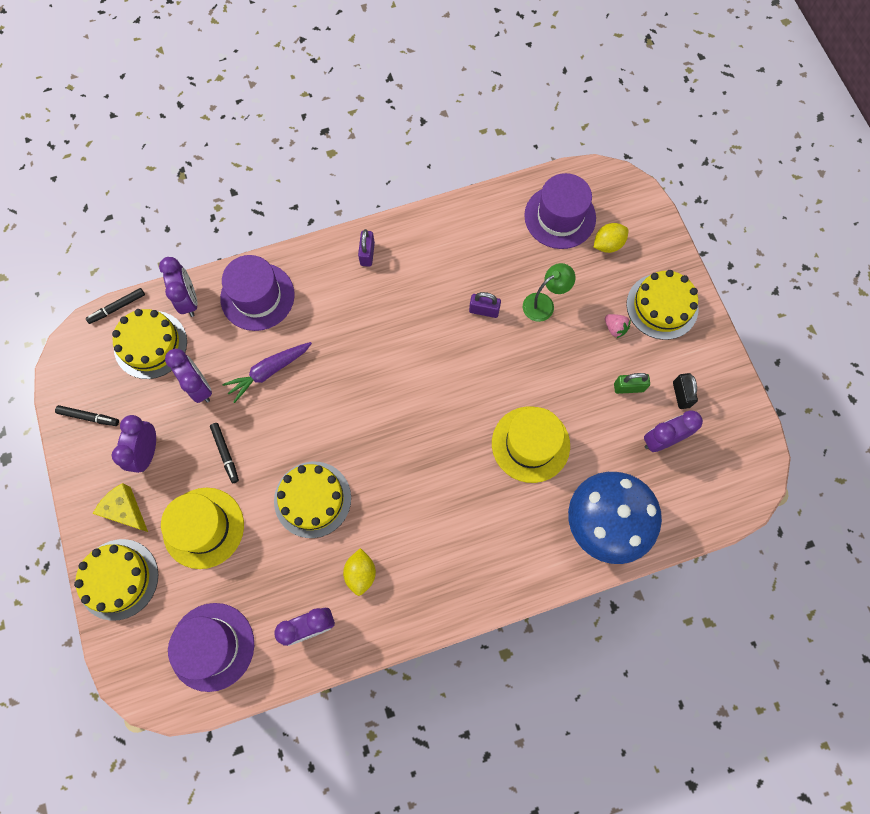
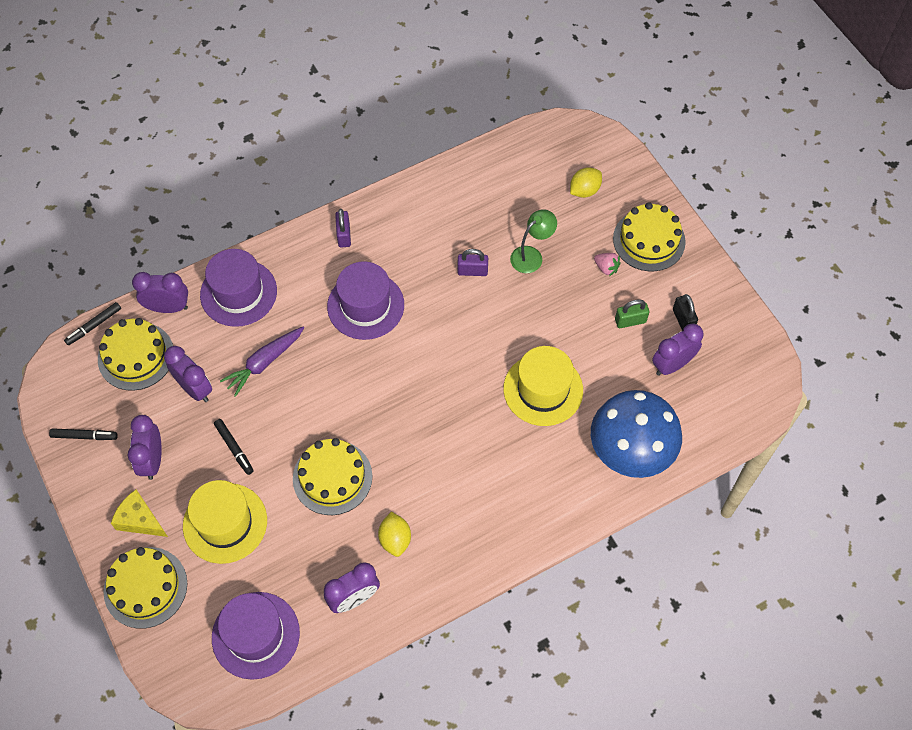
camera: 10 degrees left, 10 degrees down
(189, 300) = (168, 307): purple clock -> purple clock turned 60 degrees counterclockwise
(560, 217) = (532, 171): purple hat -> purple hat (365, 305)

